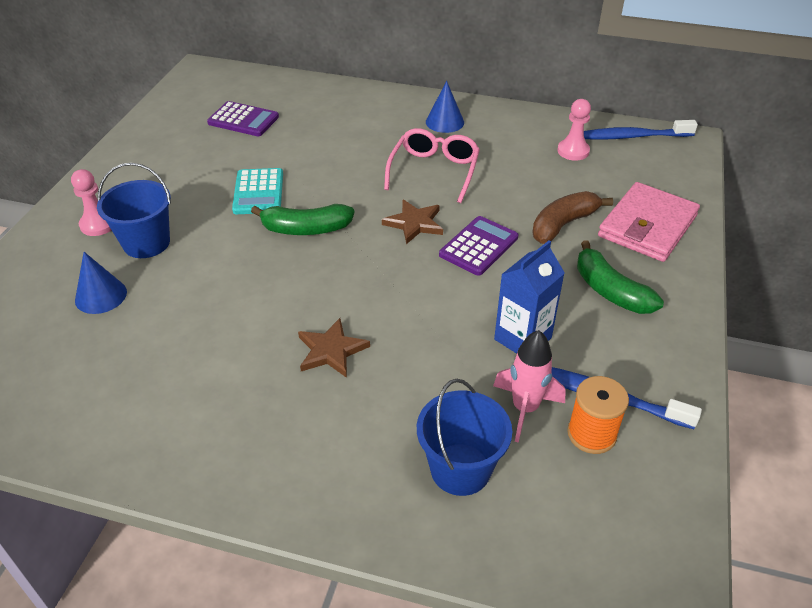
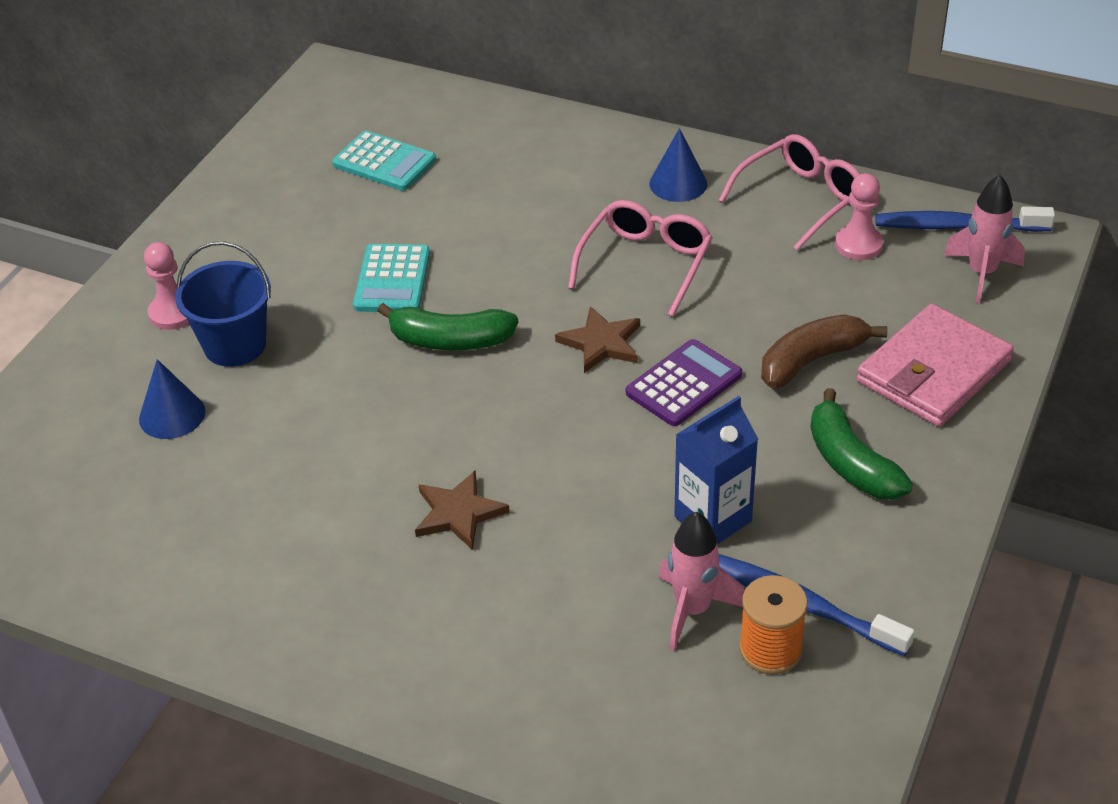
camera: 10 degrees right, 0 degrees up
(243, 120) = (384, 162): purple calculator -> turquoise calculator
(460, 469) = (594, 676): blue bucket -> none
(528, 127) = (801, 199): none -> pink glasses
(658, 163) = (981, 273): none -> pink rocket

